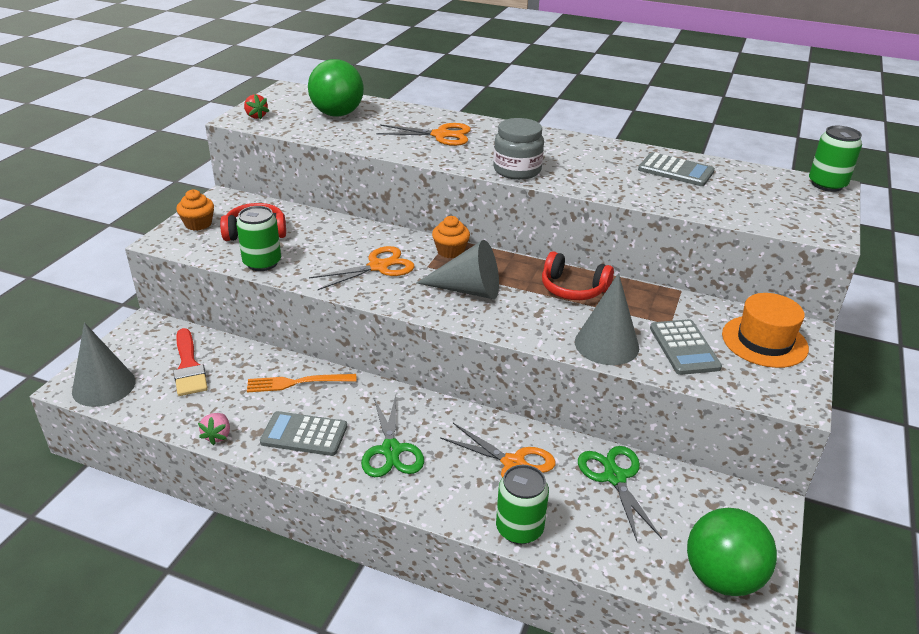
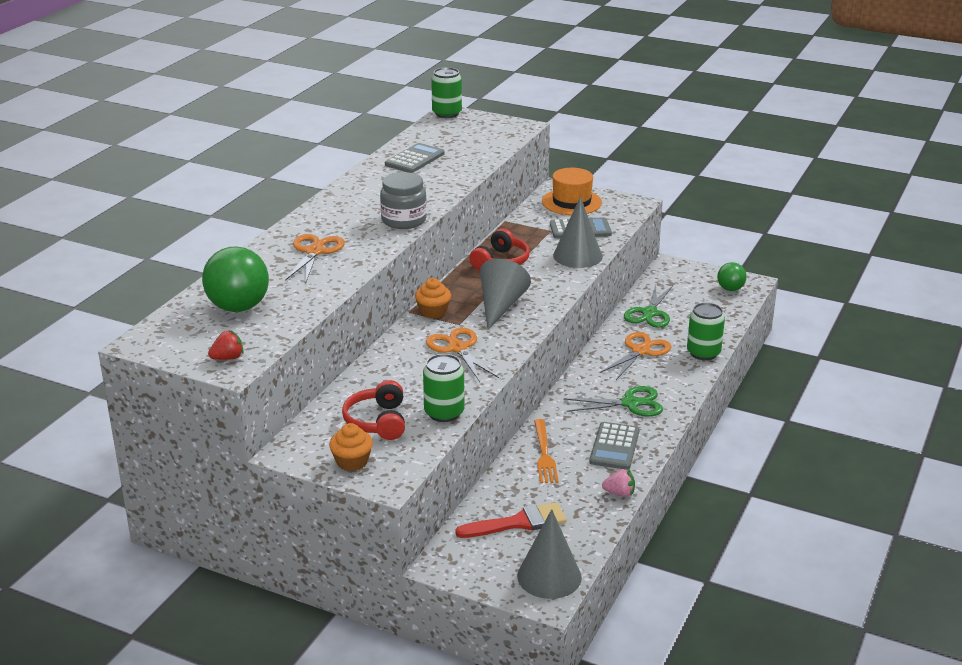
camera: 85 degrees left, 5 degrees down
(614, 477) = (650, 313): green scissors -> green scissors turned 60 degrees counterclockwise
(722, 577) = (730, 289): green ball -> green ball, size x0.56

